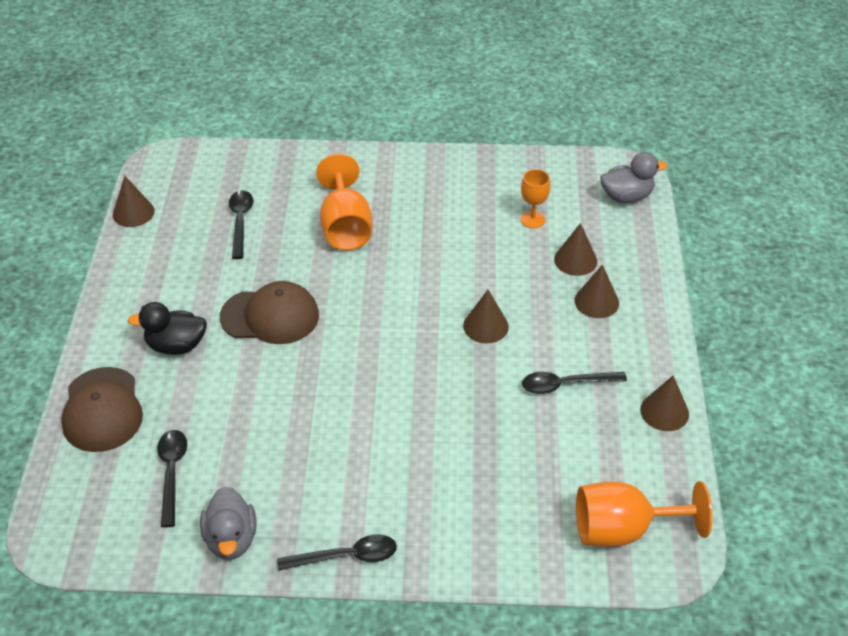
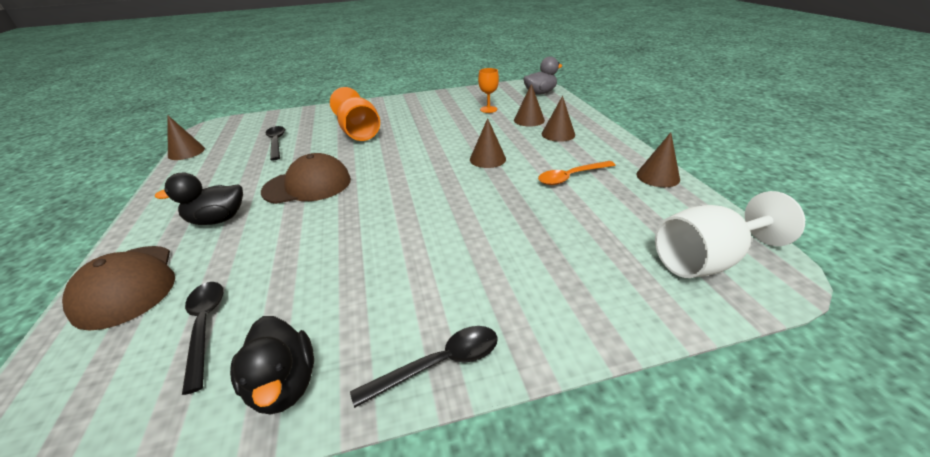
camera: 15 degrees left, 10 degrees down
(231, 539) = (284, 384): grey duck -> black duck
(565, 385) = (571, 177): black spoon -> orange spoon
(623, 530) = (705, 260): orange goblet -> white goblet

